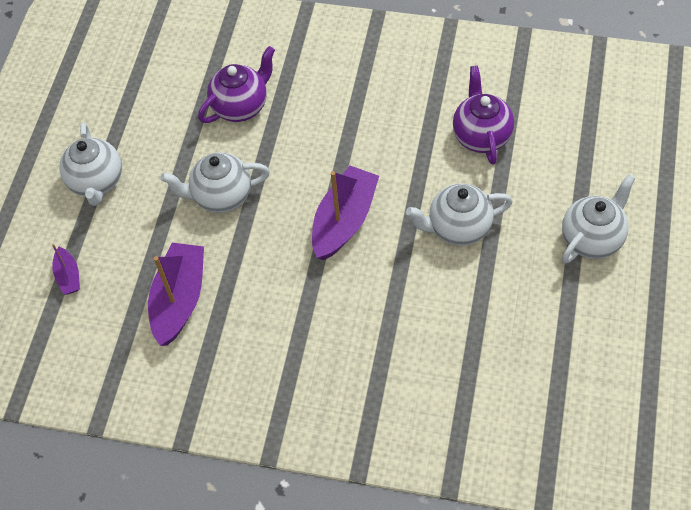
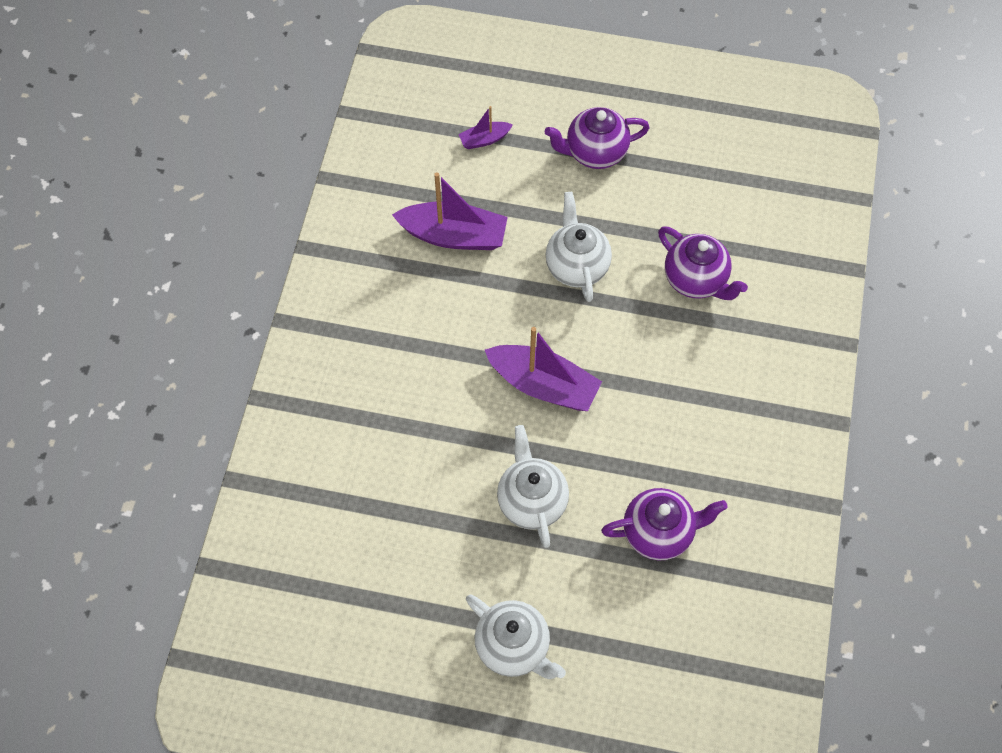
camera: 85 degrees right, 5 degrees up
(96, 182) = (595, 153): white teapot -> purple teapot

